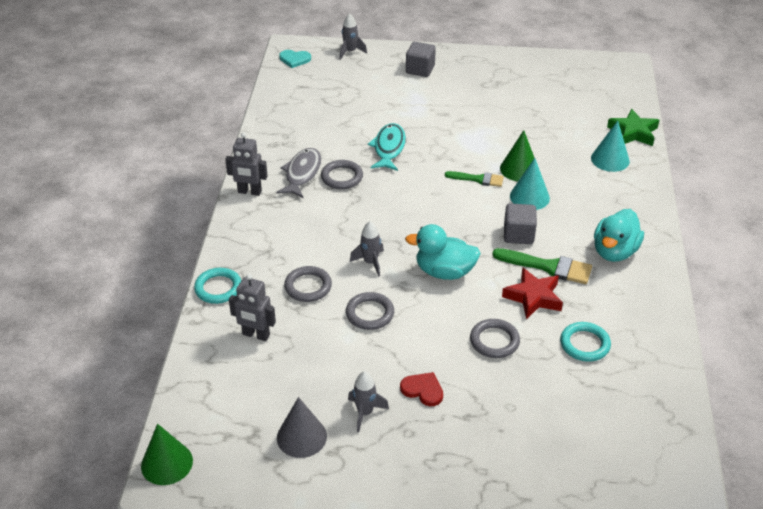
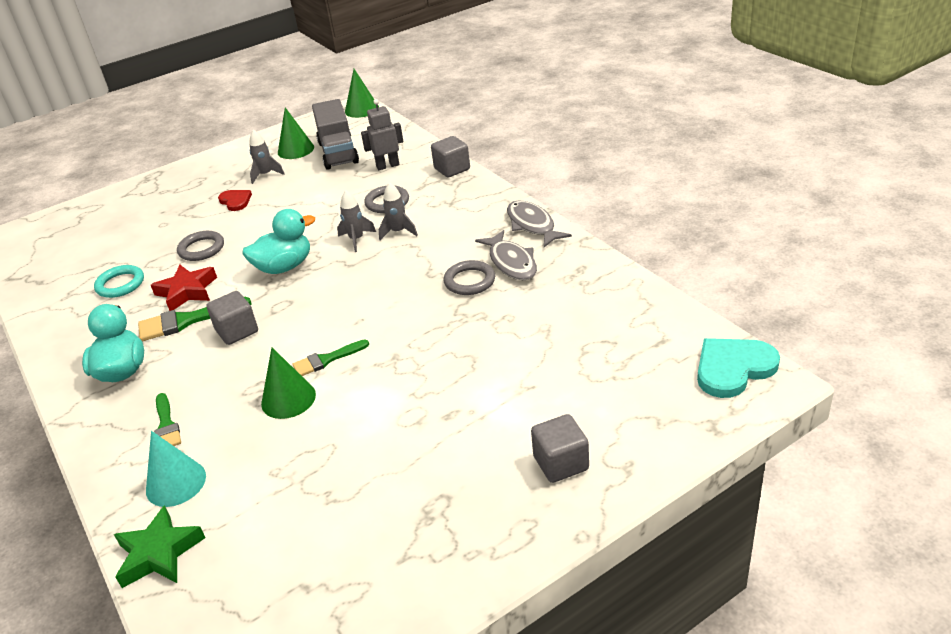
camera: 145 degrees right, 5 degrees down
(218, 288) = (452, 169): turquoise ring -> grey cube
(249, 192) = (532, 225): grey robot -> grey fish
(271, 394) = (338, 152): none -> grey truck
(294, 59) = (733, 368): turquoise heart -> turquoise heart, size x1.68
(301, 437) = (296, 150): grey cone -> green cone
(350, 52) = (691, 428): grey rocket -> grey rocket (398, 232)
(370, 313) = (319, 214): grey ring -> none
(389, 148) = (461, 334): turquoise fish -> none
(423, 390) = (235, 201): red heart -> red heart turned 120 degrees counterclockwise
(529, 197) = (252, 374): turquoise cone -> none
(600, 194) = (166, 425): none -> green brush

